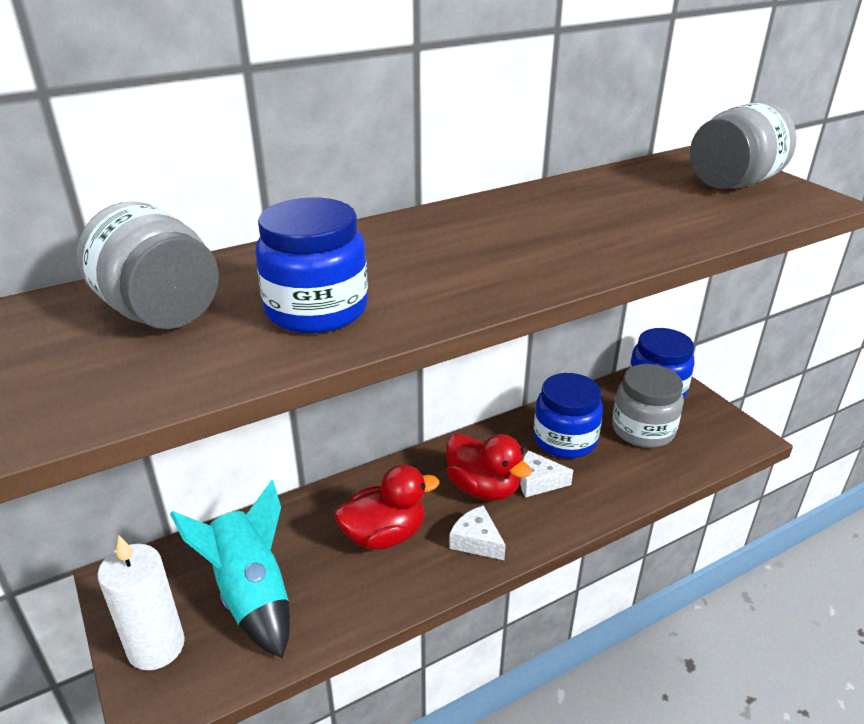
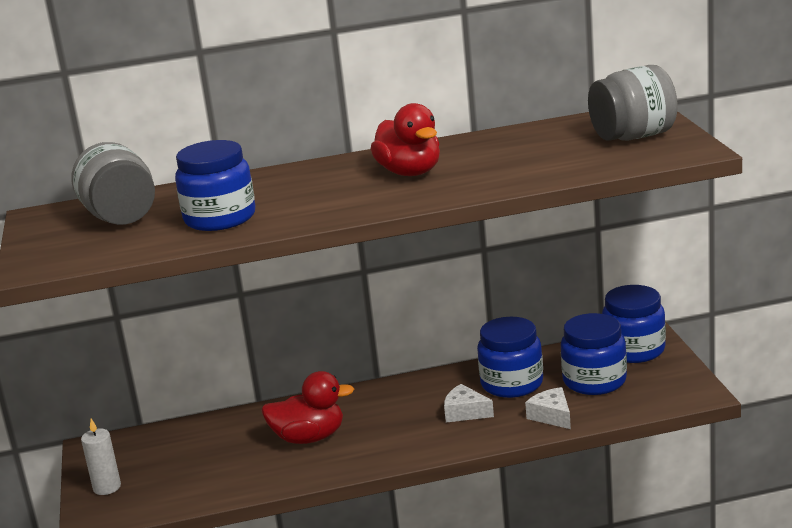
camera: 20 degrees right, 10 degrees down
(156, 646) = (107, 487): white candle -> white candle, size x0.64
(252, 594) = (187, 465): turquoise rocket -> none
(476, 541) = (383, 448): white cheese -> white cheese (552, 416)
(483, 488) = (412, 413): red duck -> red duck (410, 173)
(643, 430) = (594, 381): grey jar -> blue jar

